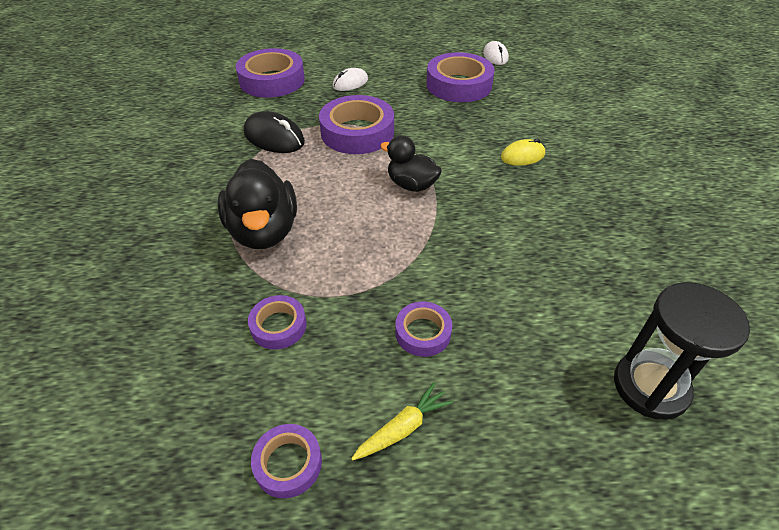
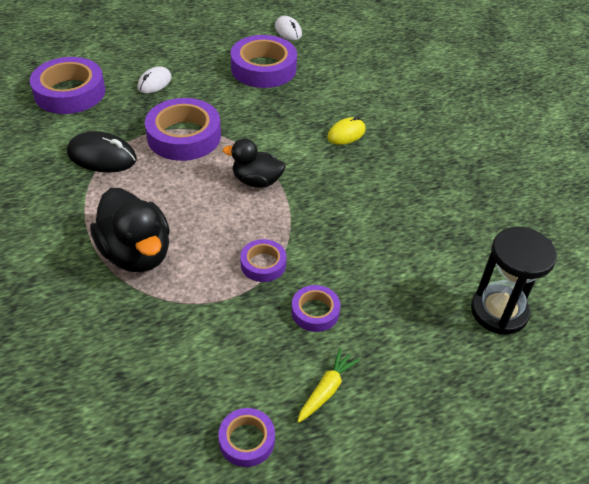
camera: 20 degrees left, 0 degrees up
(278, 326) = (190, 336): purple tape -> purple tape (263, 264)

